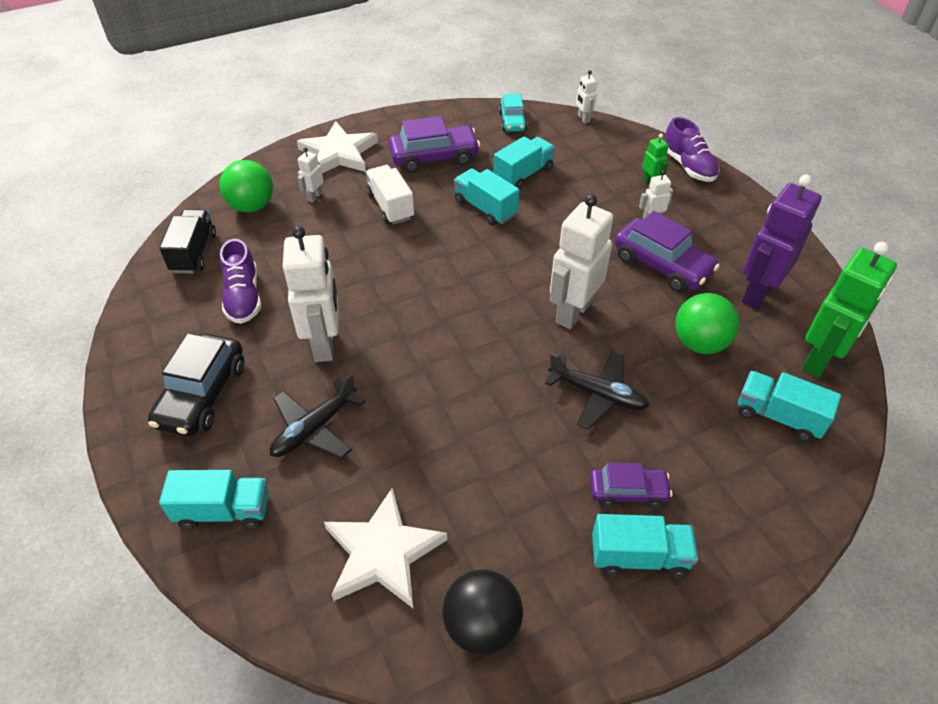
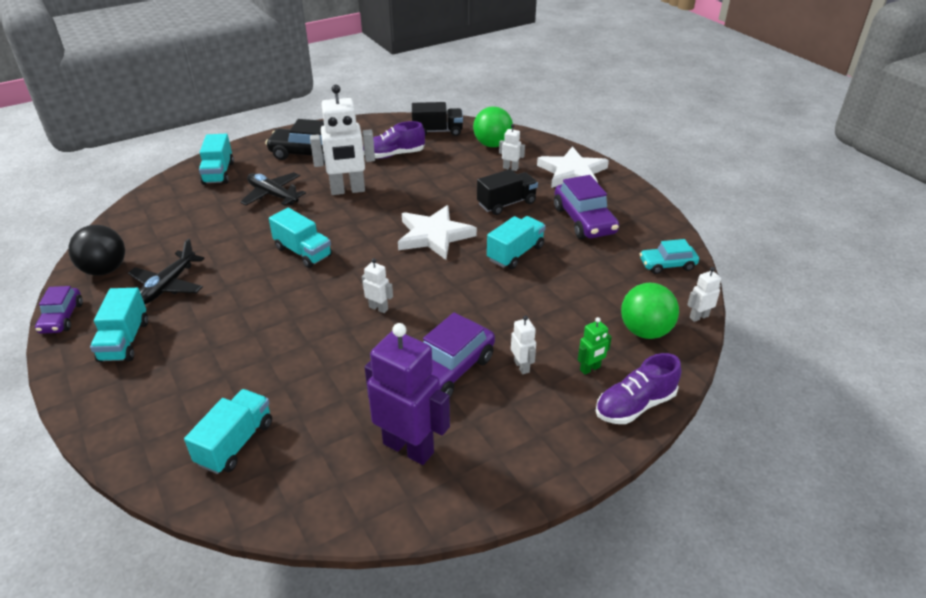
camera: 85 degrees right, 10 degrees down
(383, 553) = (170, 229): white star -> white star (434, 235)
(390, 206) = (506, 203): white truck -> black truck
(523, 175) = (575, 275): turquoise truck -> turquoise truck (303, 252)
(572, 312) = (378, 308): white robot -> white robot, size x0.46
(597, 394) = (282, 322): black plane -> black plane (168, 286)
(627, 492) = (182, 337): purple car -> purple car (62, 318)
(699, 343) = (336, 392): green ball -> green ball (645, 331)
(819, 360) = (304, 490): green robot -> none

